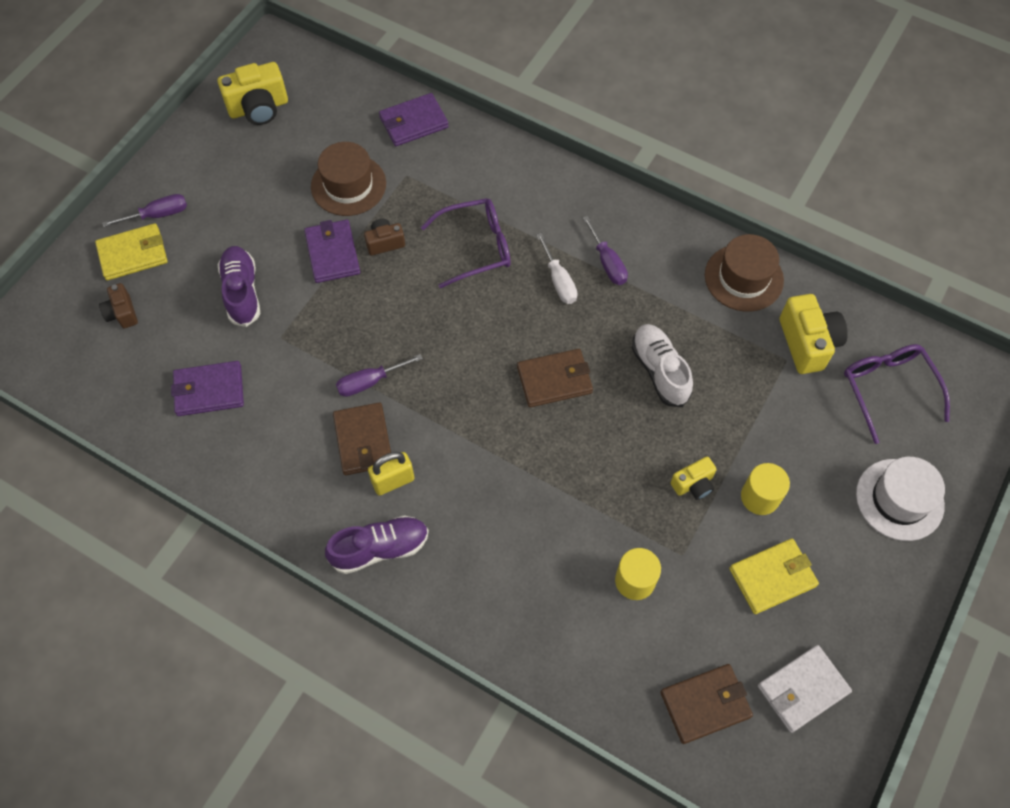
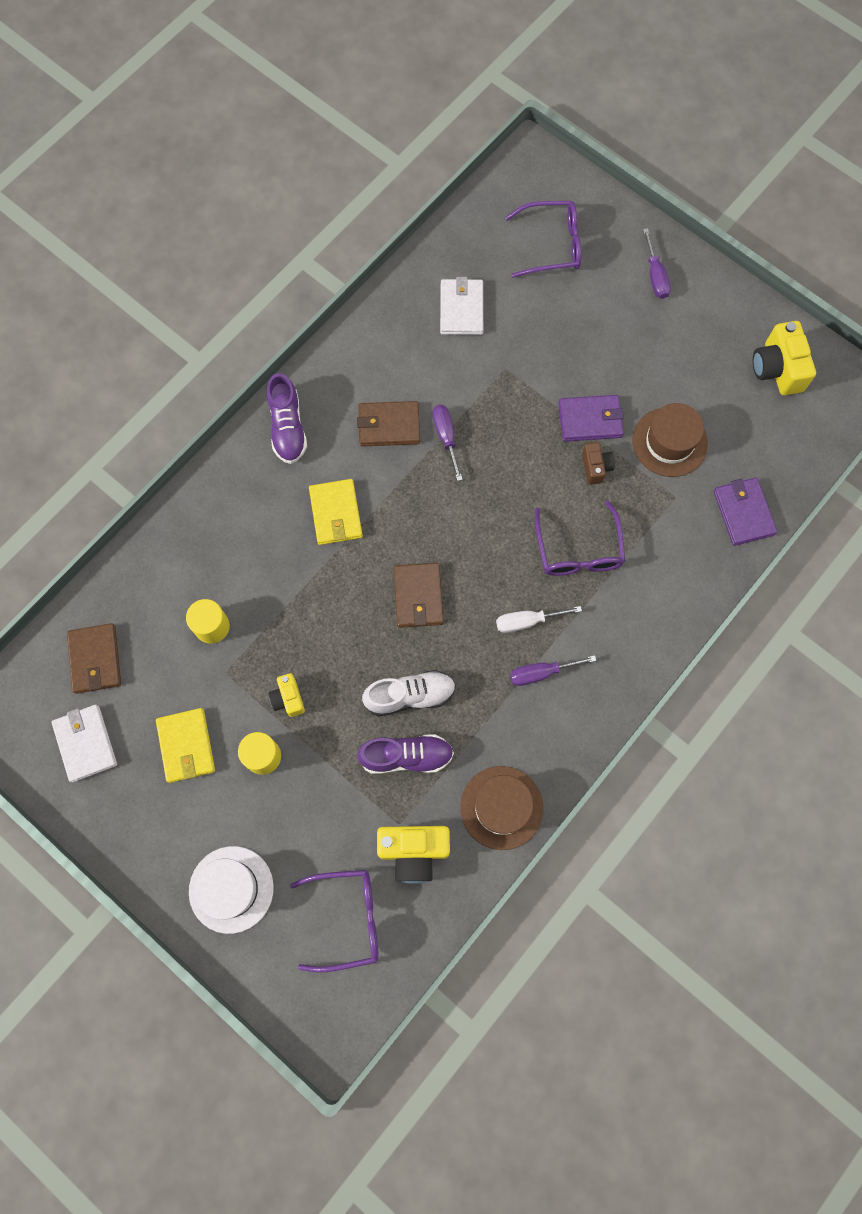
camera: 100 degrees right, 10 degrees up
(122, 313) = (551, 245): brown camera -> purple glasses
(133, 254) = (613, 255): yellow wallet -> yellow wallet (336, 513)
(209, 390) = (461, 309): purple wallet -> white wallet
(242, 292) = (558, 340): purple shoe -> purple shoe (406, 756)
(393, 481) = (346, 445): yellow padlock -> none

